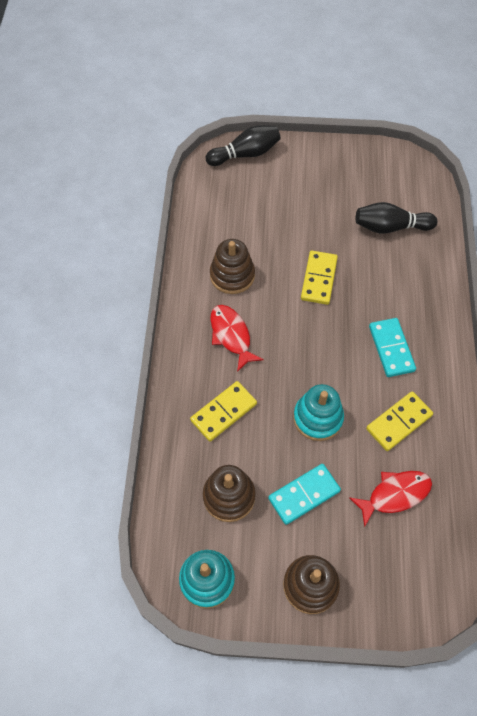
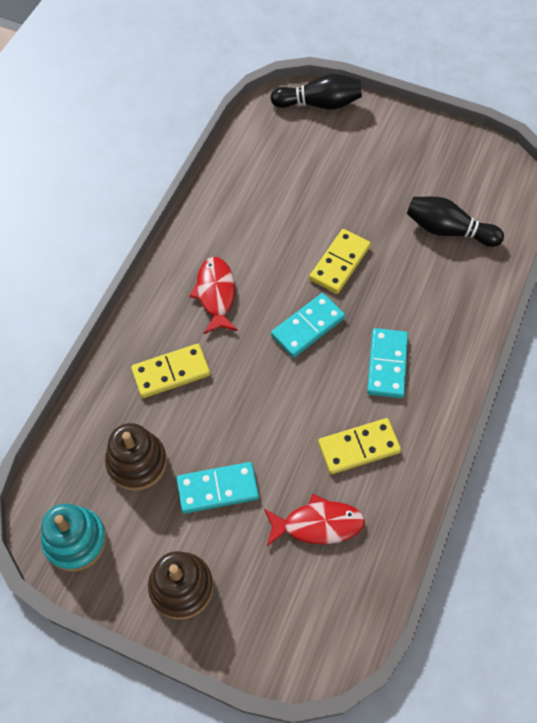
camera: 20 degrees right, 0 degrees up
(232, 275) = (245, 230): brown stacking toy -> none
(317, 338) = (308, 327): none -> turquoise domino
(317, 418) = (270, 412): turquoise stacking toy -> none

